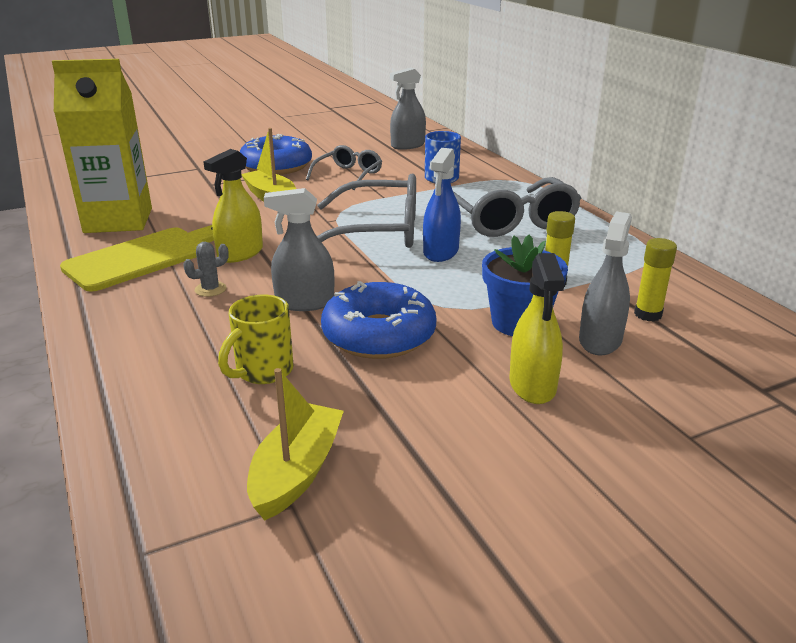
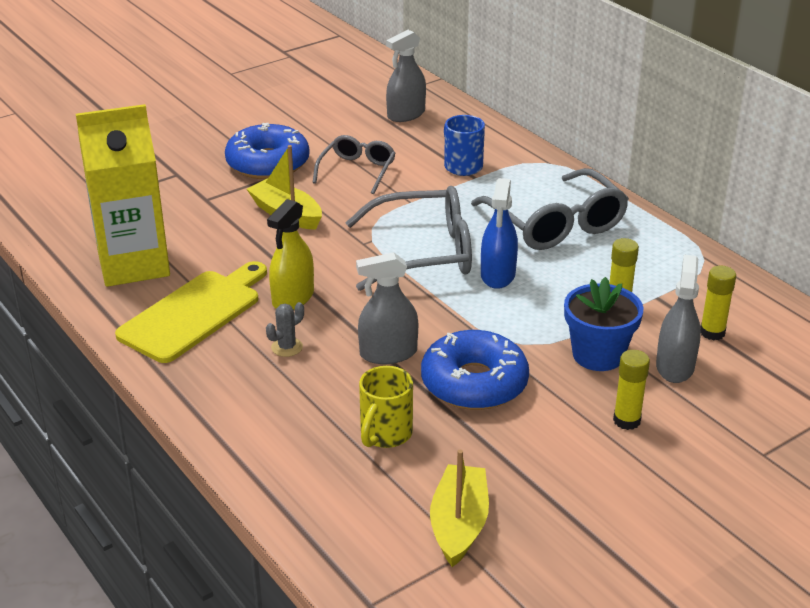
camera: 10 degrees left, 5 degrees up
(532, 385) = (626, 420): yellow spray bottle -> yellow glue stick

